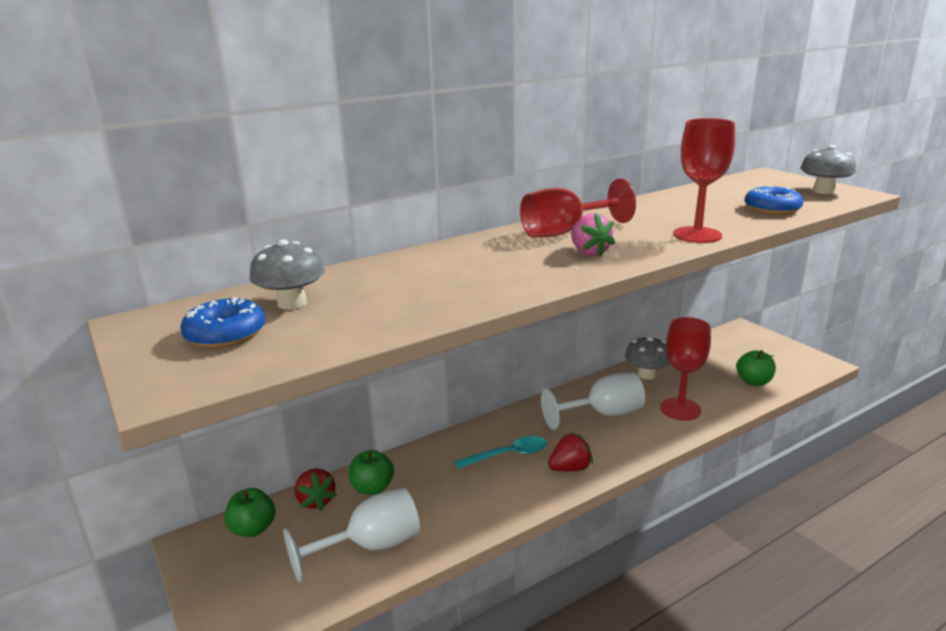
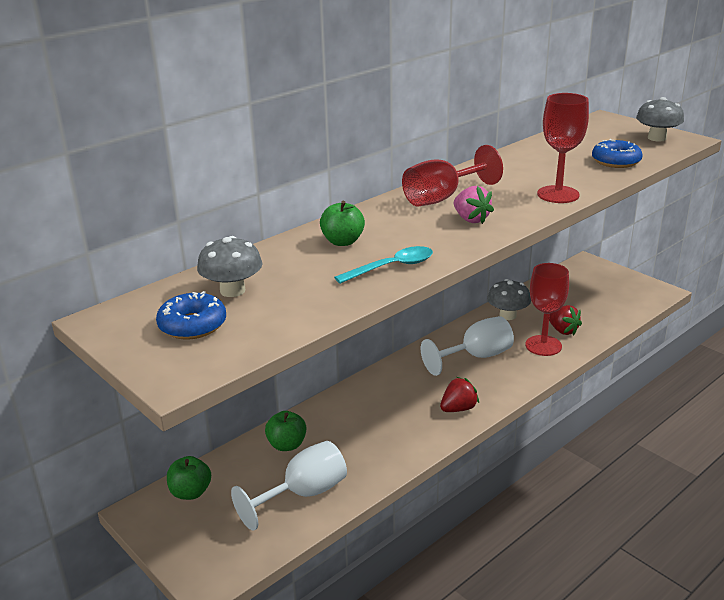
camera: 10 degrees left, 5 degrees up
(316, 501) = (239, 462): red strawberry -> red strawberry (563, 330)
(508, 455) = (400, 402): turquoise spoon -> turquoise spoon (392, 267)
(754, 382) = (603, 314): green apple -> green apple (342, 241)

